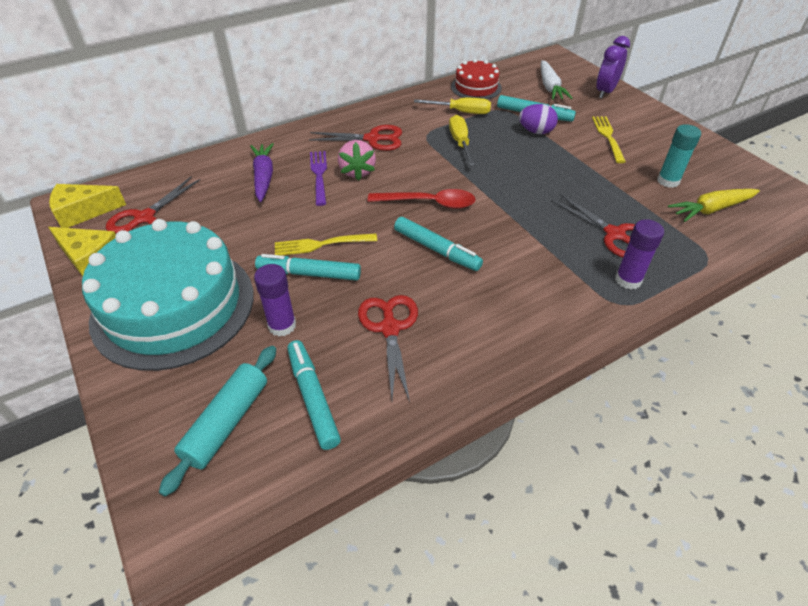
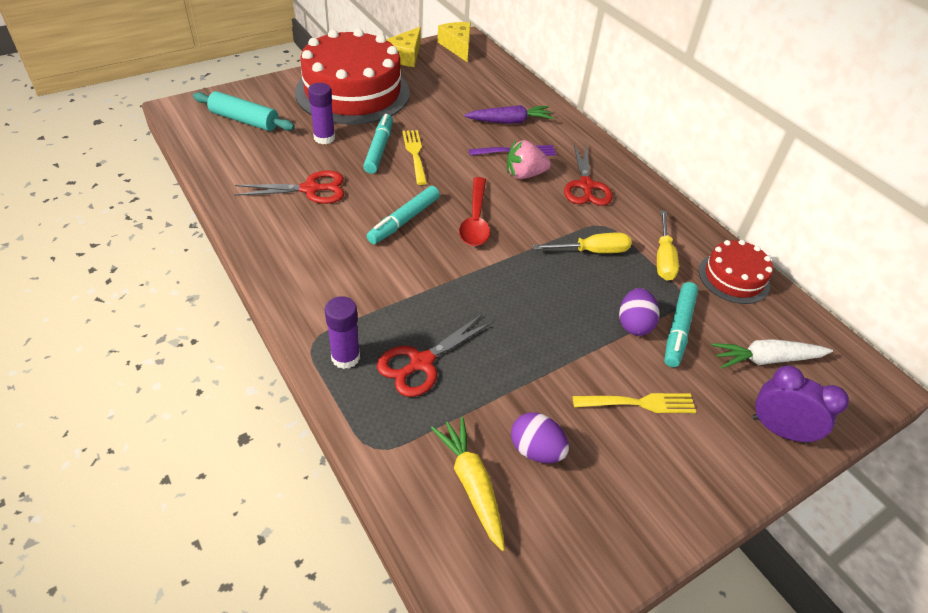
camera: 85 degrees right, 0 degrees up
(144, 218) = (450, 71): red scissors -> none
(173, 306) = (352, 92): turquoise cake -> red cake
(313, 398) = (253, 153): turquoise marker -> none
(668, 181) = (536, 450): turquoise glue stick -> purple egg

